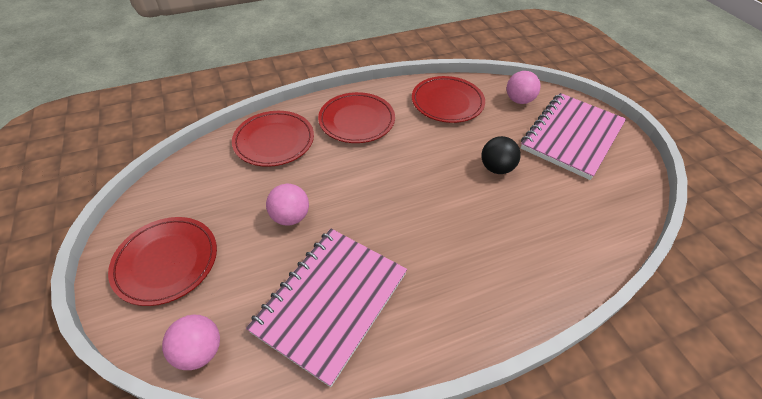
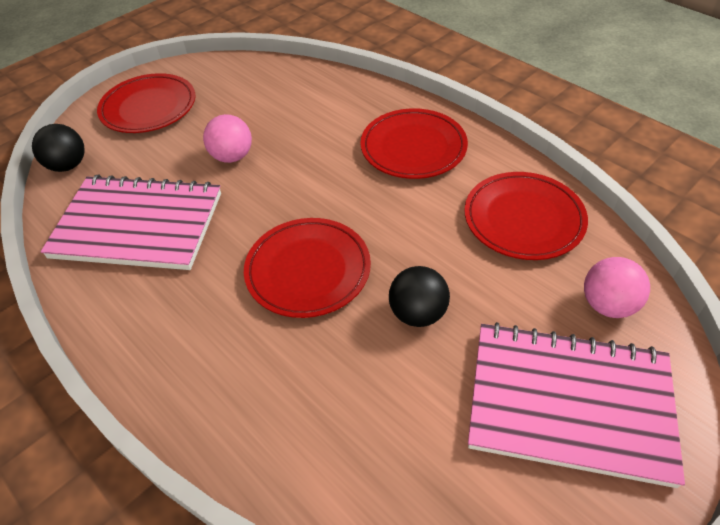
camera: 70 degrees right, 0 degrees up
(199, 351) = (68, 165): pink ball -> black ball
(274, 141) = (332, 102): red plate -> red plate (308, 270)

